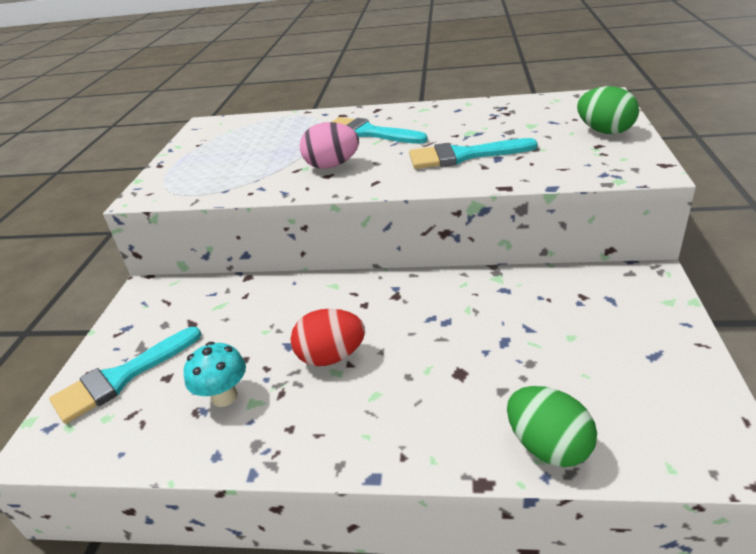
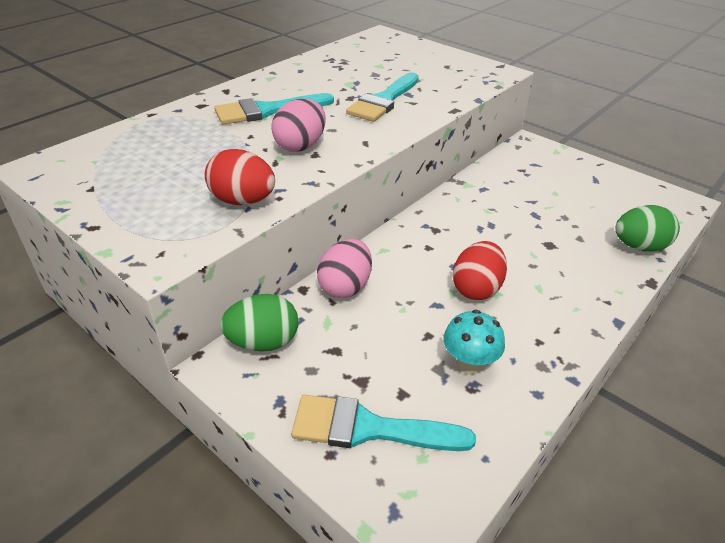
camera: 60 degrees left, 5 degrees up
(121, 378) = (369, 428): turquoise brush -> turquoise brush turned 105 degrees clockwise
(231, 185) = (243, 201): none -> red egg
(267, 292) = (345, 286): none -> pink egg
(604, 131) = (432, 56): green egg -> green egg (263, 342)

